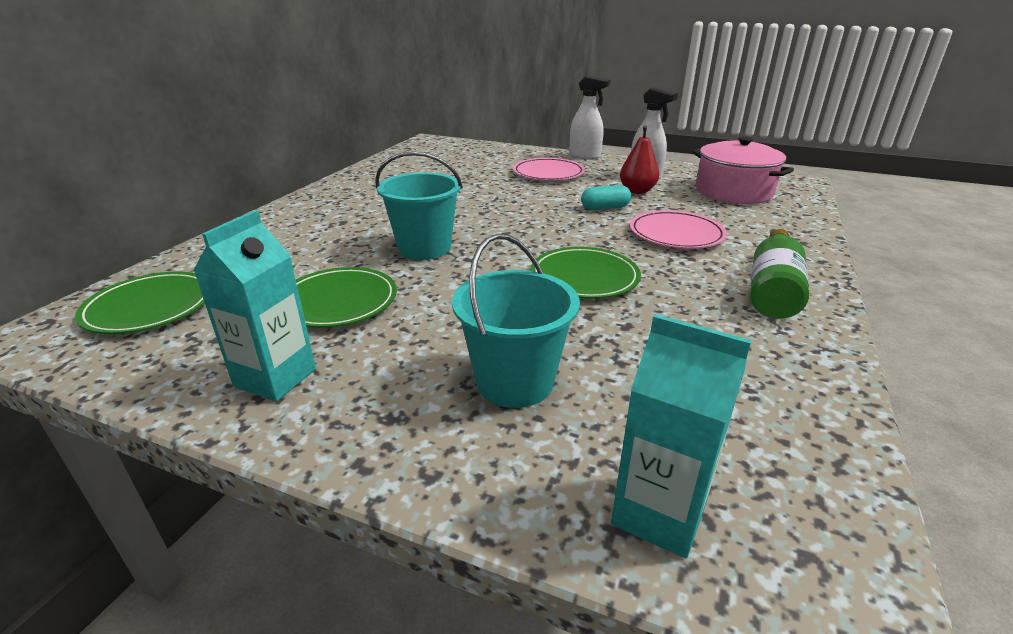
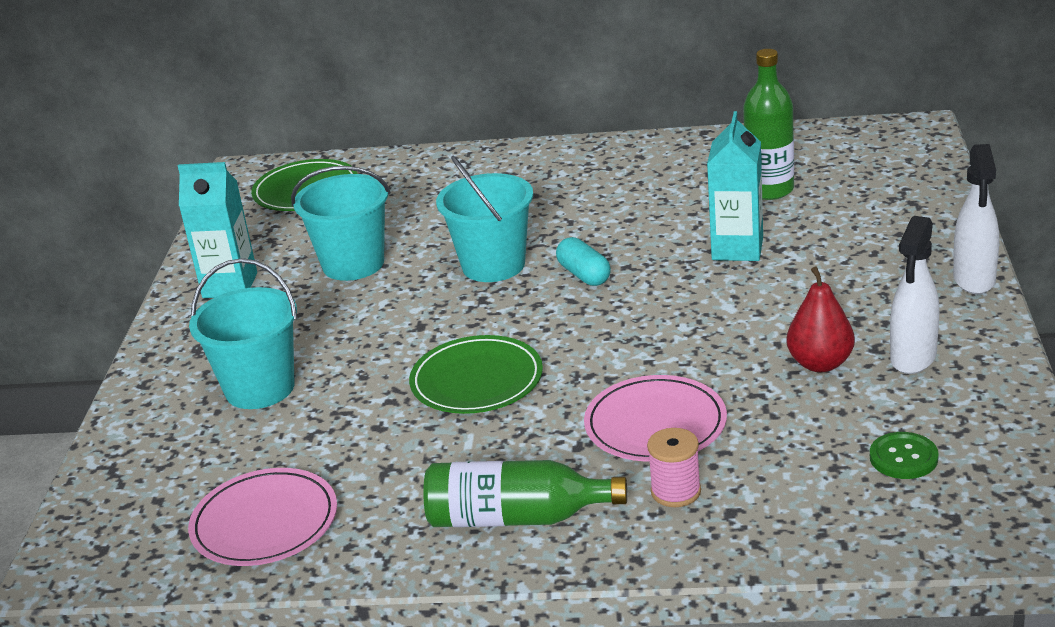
camera: 75 degrees right, 0 degrees up
(338, 301) = (353, 264): green plate -> turquoise bucket
(443, 170) = (770, 190): none -> green bottle
(548, 173) = (839, 270): pink plate -> pink plate (264, 523)
(605, 208) = (717, 350): turquoise capsule -> turquoise capsule (584, 275)
(659, 513) = (128, 483): turquoise carton -> turquoise carton (737, 249)
(733, 192) = (903, 458): pink pot -> green button
(751, 240) = (676, 492): none -> pink spool

